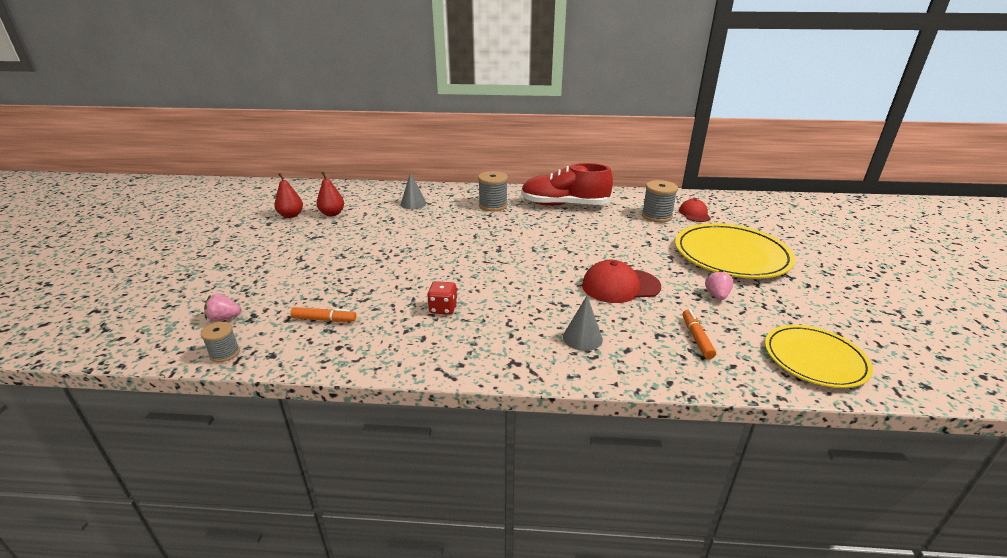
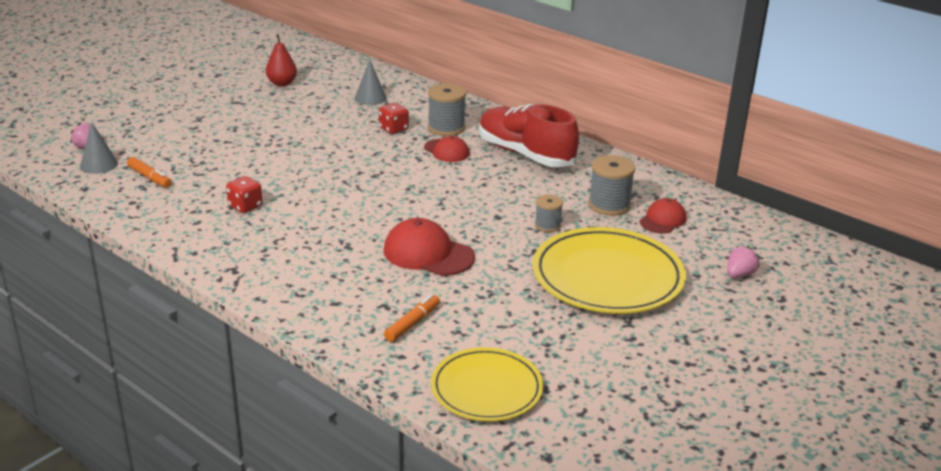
camera: 35 degrees right, 0 degrees up
(224, 353) = (59, 174): grey spool -> grey spool (547, 225)
(291, 215) = (245, 73): red pear -> none
(461, 217) = (393, 129): none -> red dice
(517, 219) = (446, 151): none -> red cap
(582, 338) = (315, 278): grey cone -> grey cone (99, 164)
(717, 295) = (507, 302): pink strawberry -> pink strawberry (739, 274)

